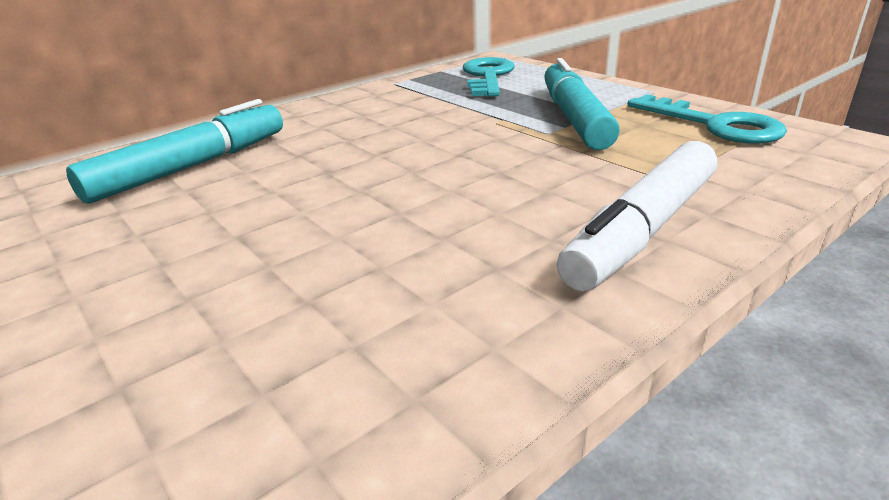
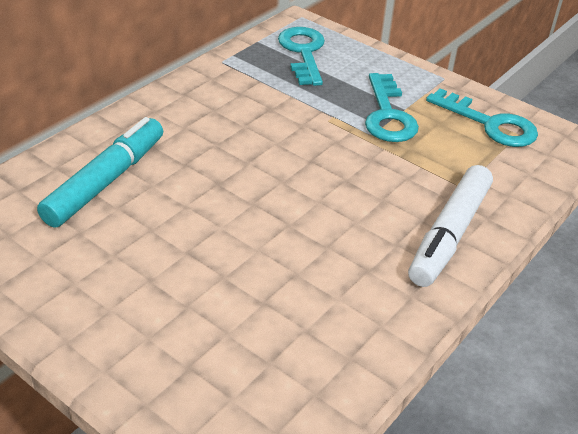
camera: 15 degrees left, 10 degrees up
(574, 118) = (388, 115): turquoise marker -> turquoise key

